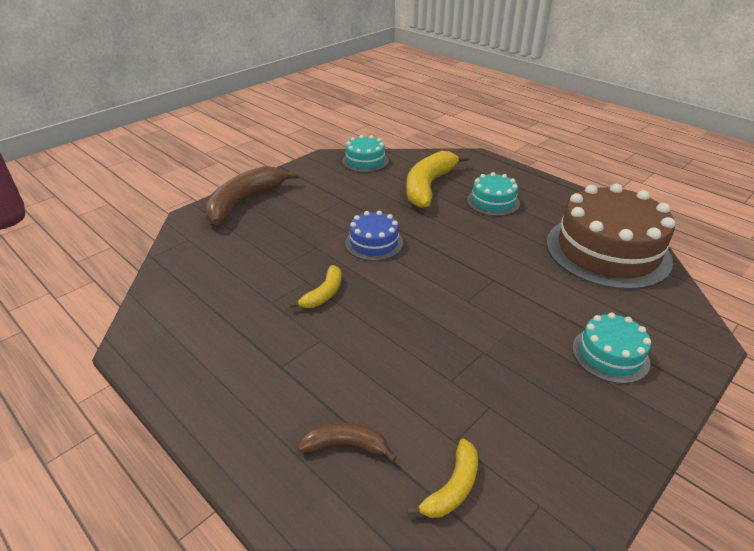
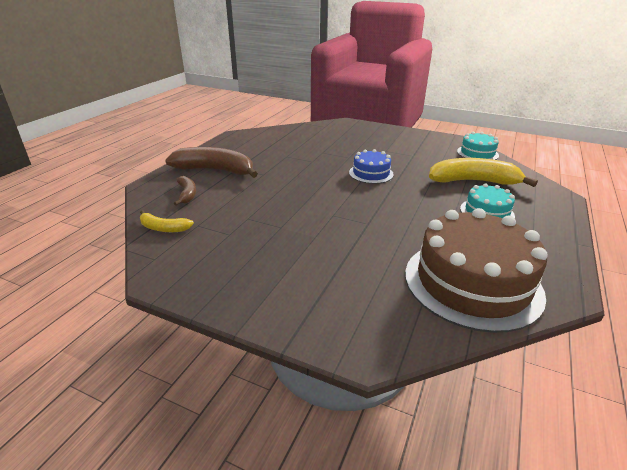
camera: 70 degrees right, 5 degrees down
(244, 202) = (375, 130): brown banana -> brown banana (215, 170)
(324, 294) = (304, 168): yellow banana -> none
(610, 355) = (308, 286): turquoise cake -> none

